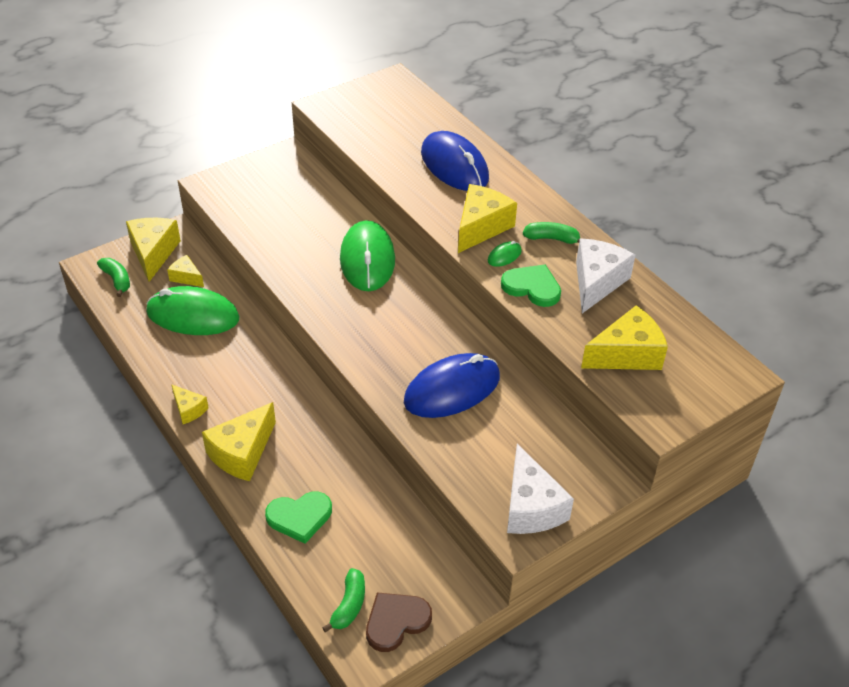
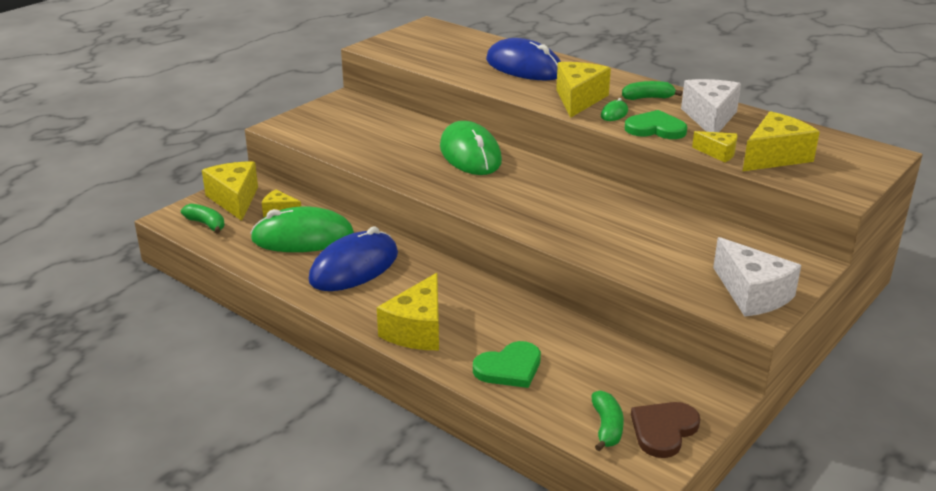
camera: 15 degrees left, 15 degrees down
(189, 409) = (340, 307): yellow cheese -> yellow cheese (718, 153)
(452, 389) = (615, 227): blue mouse -> blue mouse (354, 267)

